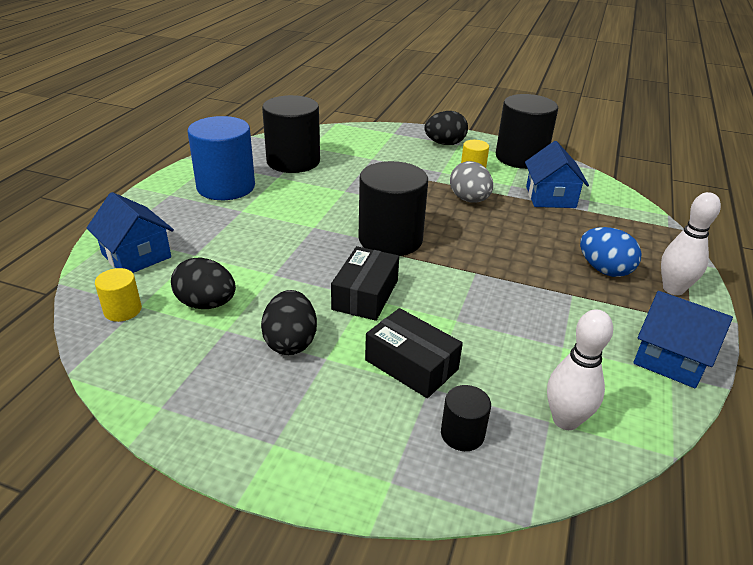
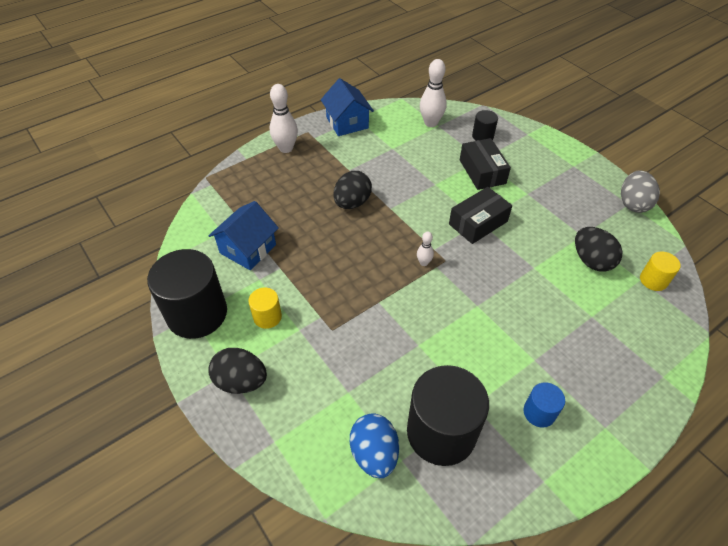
camera: 145 degrees left, 15 degrees up
(136, 256) = (643, 337): blue house -> none
(226, 187) = (539, 412): blue cylinder -> blue cylinder, size x0.47
(290, 342) = (544, 211): black egg -> black egg (352, 203)
(390, 239) = (424, 263): black cylinder -> white bowling pin
(469, 200) = (317, 277): grey egg -> grey egg (633, 204)
(604, 270) = (306, 175): blue egg -> blue egg (374, 454)

